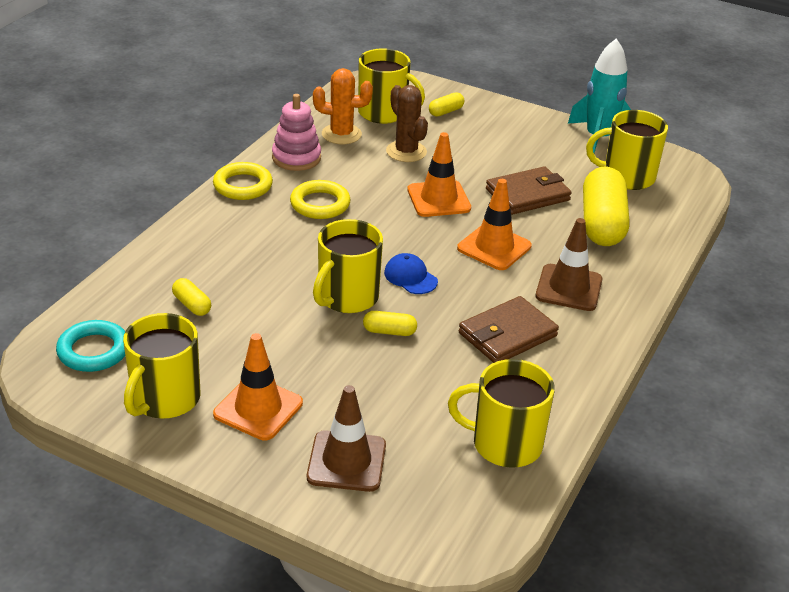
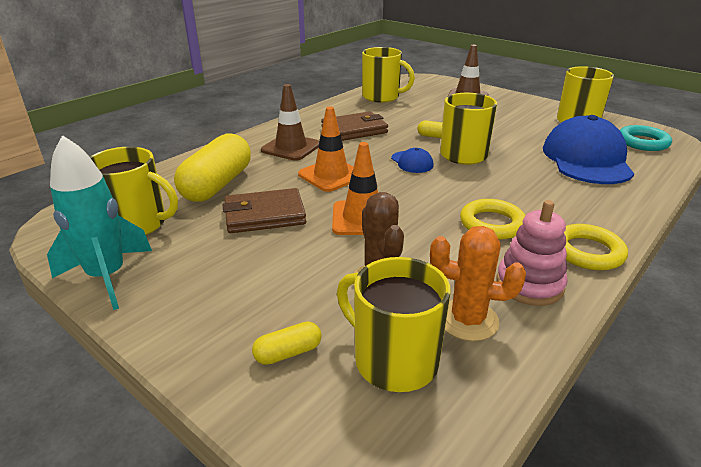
camera: 165 degrees left, 5 degrees down
(192, 305) = (586, 159): yellow capsule -> blue cap
(258, 408) = (519, 115): orange traffic cone -> none

